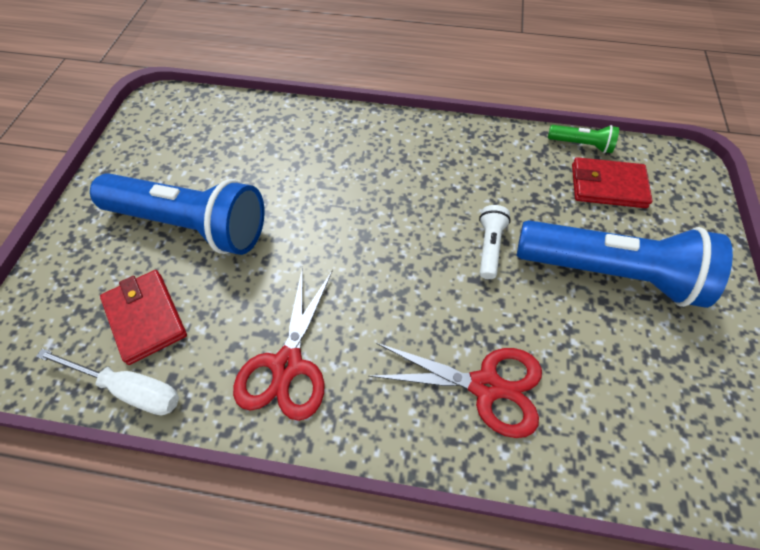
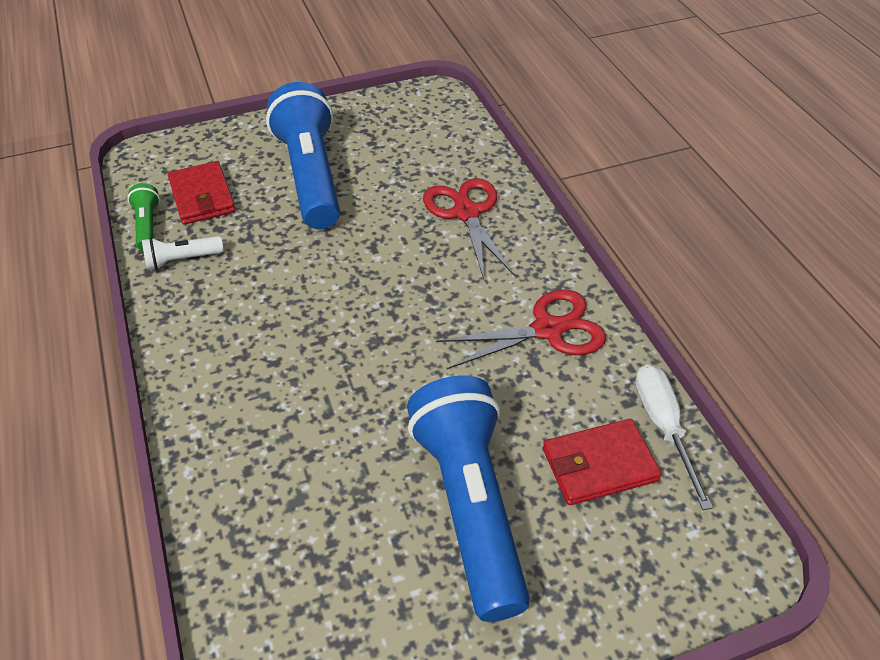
camera: 120 degrees left, 10 degrees down
(145, 318) = (599, 465): red wallet -> red wallet turned 45 degrees clockwise
(489, 247) = (329, 250): white flashlight -> white flashlight (182, 260)

